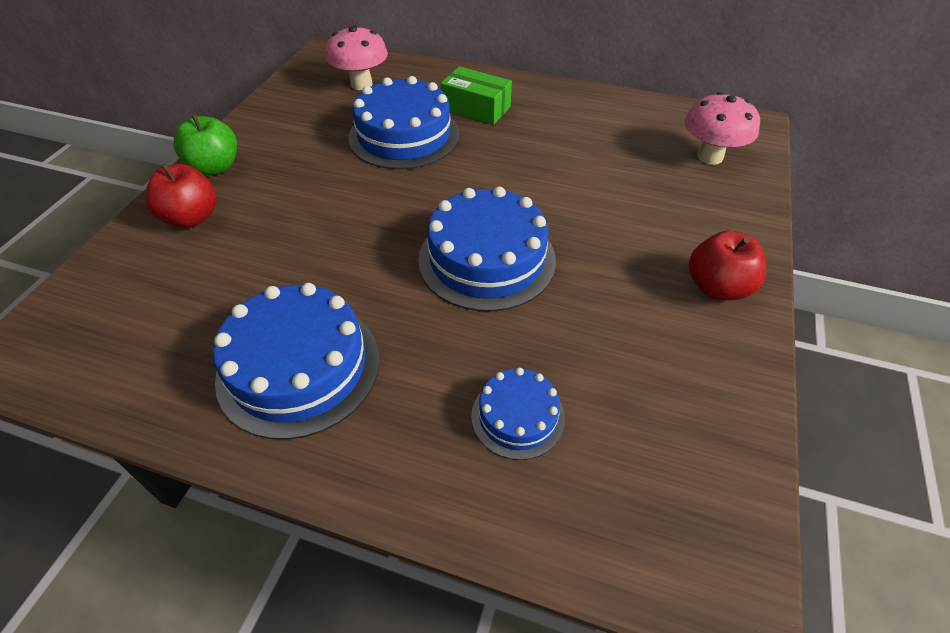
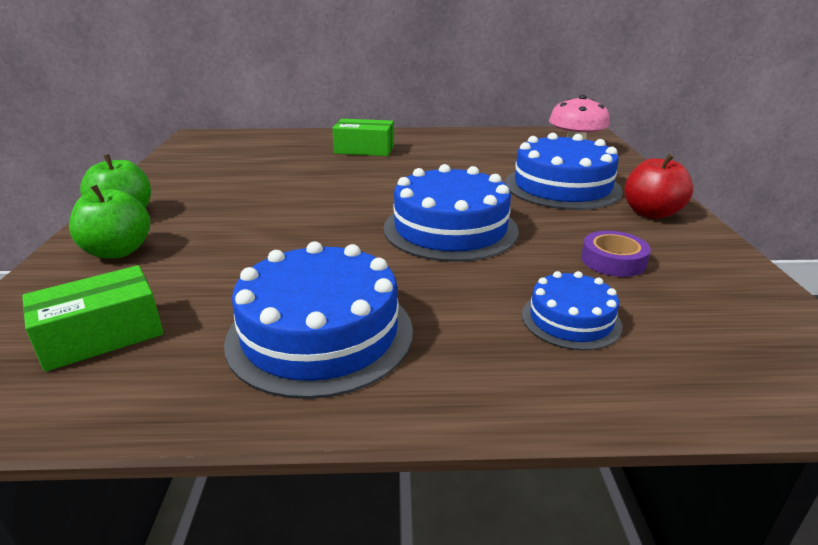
camera: 20 degrees left, 20 degrees down
(144, 319) = (102, 335): none -> green box
(192, 218) = (118, 251): red apple -> green apple
(361, 84) = (246, 149): pink mushroom -> none
(404, 136) = (311, 171): blue cake -> blue cake (562, 186)
(617, 350) = (613, 261): none -> purple tape

